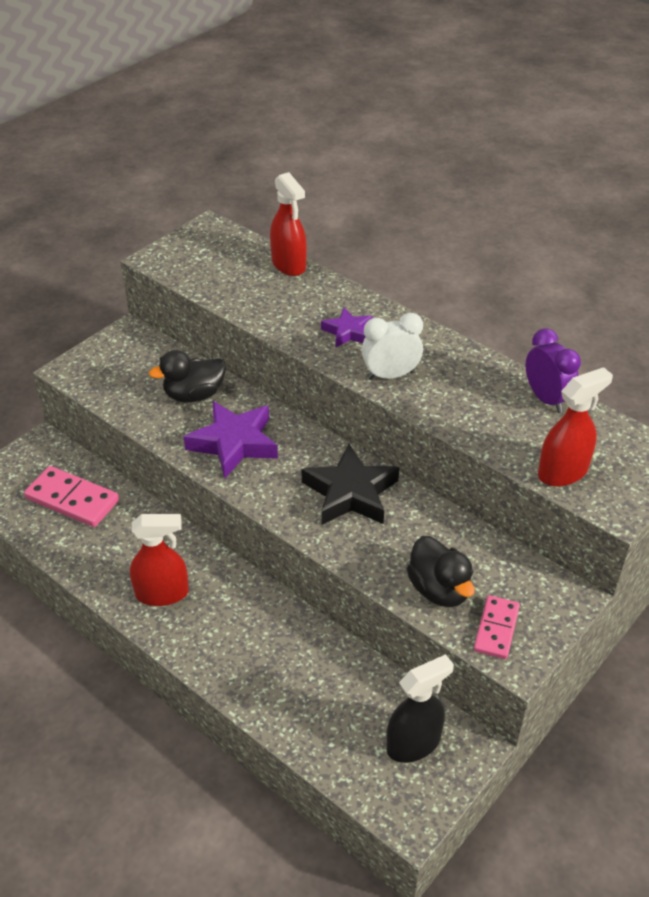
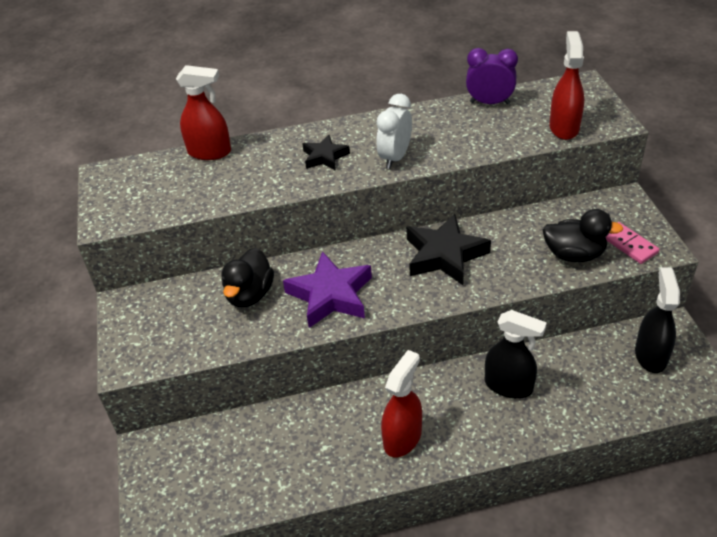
camera: 50 degrees left, 0 degrees up
(72, 499) = (239, 455): pink domino -> none
(279, 642) = (509, 386): none -> black spray bottle
(348, 332) = (325, 157): purple star -> black star

